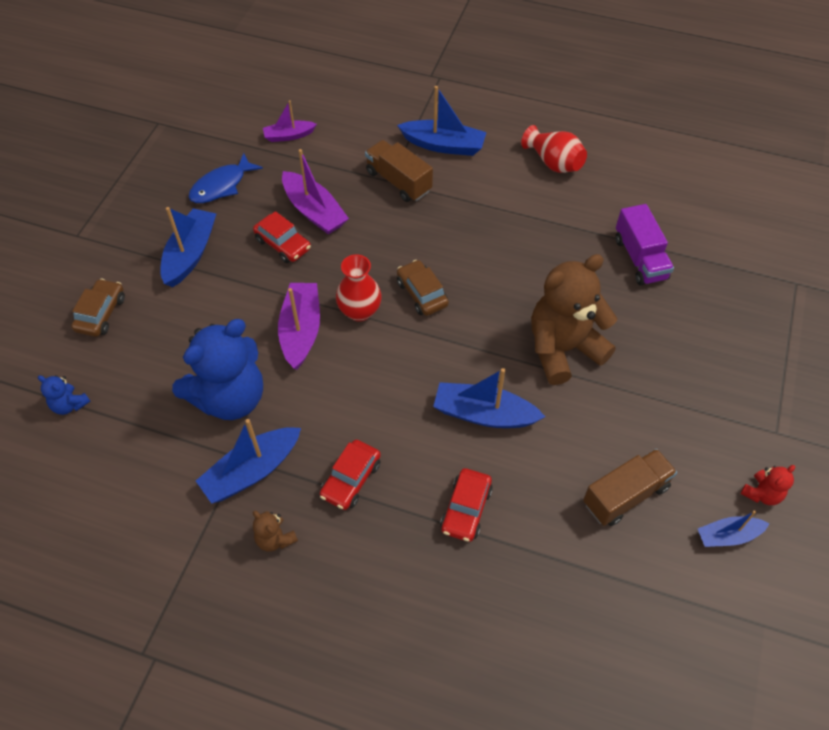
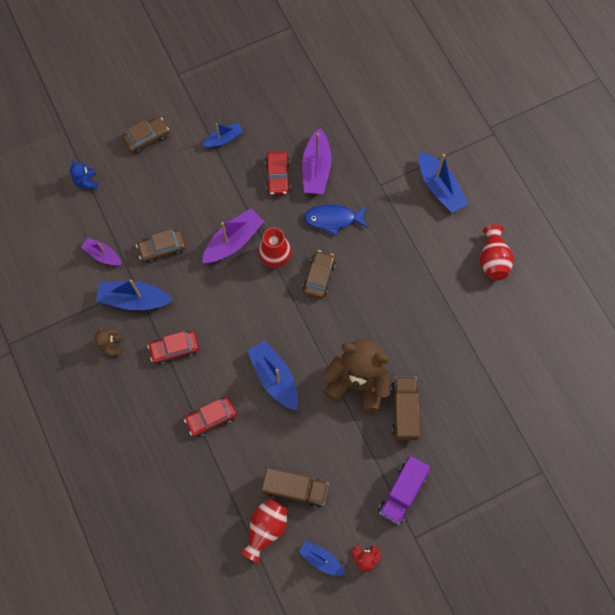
camera: 45 degrees right, 15 degrees up
(190, 254) = (224, 139): blue boat -> blue boat, size x0.61
(221, 186) = (283, 105): blue fish -> blue fish (333, 219)
(230, 398) = (162, 248): blue teddy bear -> brown car
(289, 136) = (355, 101): purple boat -> purple boat (103, 255)
(398, 181) = (385, 190): brown truck -> brown truck (404, 411)
(640, 258) = (467, 369): purple truck -> purple truck (402, 492)
(645, 561) = (266, 528): none -> red vase

